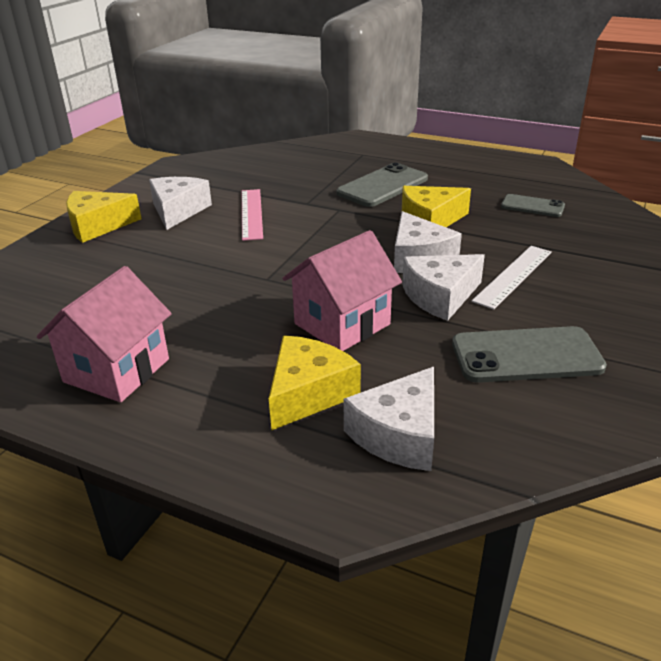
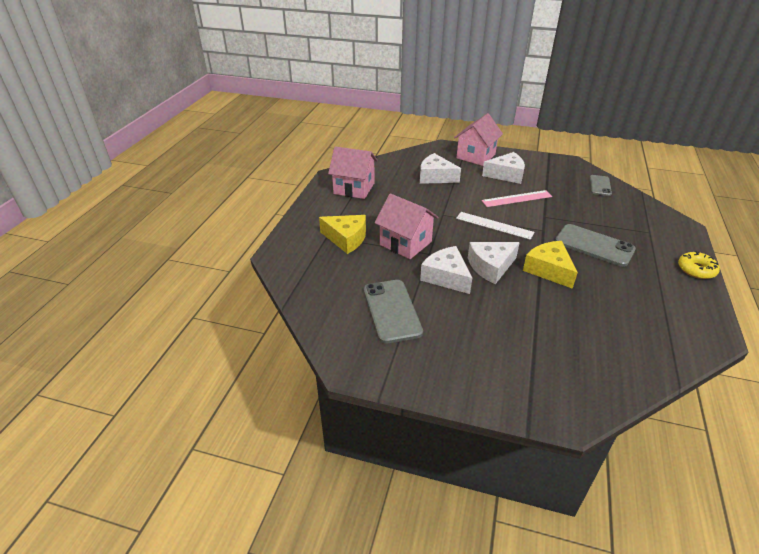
camera: 80 degrees right, 5 degrees up
(98, 226) = (476, 156): yellow cheese -> pink house
(399, 434) = (320, 267): white cheese -> white cheese (435, 177)
(437, 148) = (696, 270): none -> yellow donut
(513, 276) = (484, 309): white ruler -> white ruler (494, 225)
(532, 206) = (608, 324): grey phone -> grey phone (600, 185)

